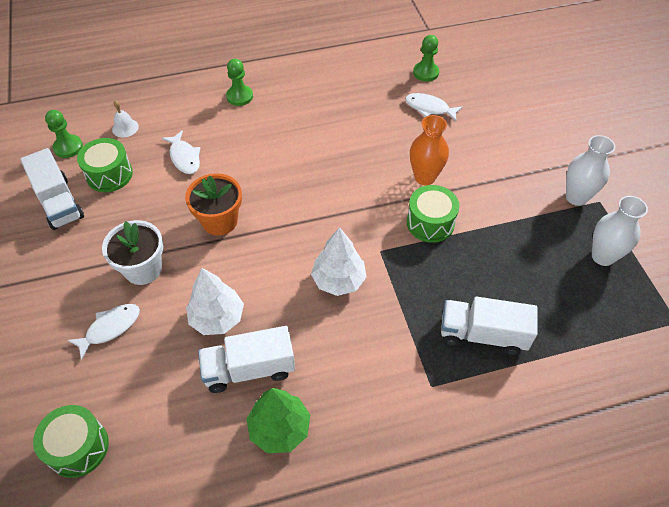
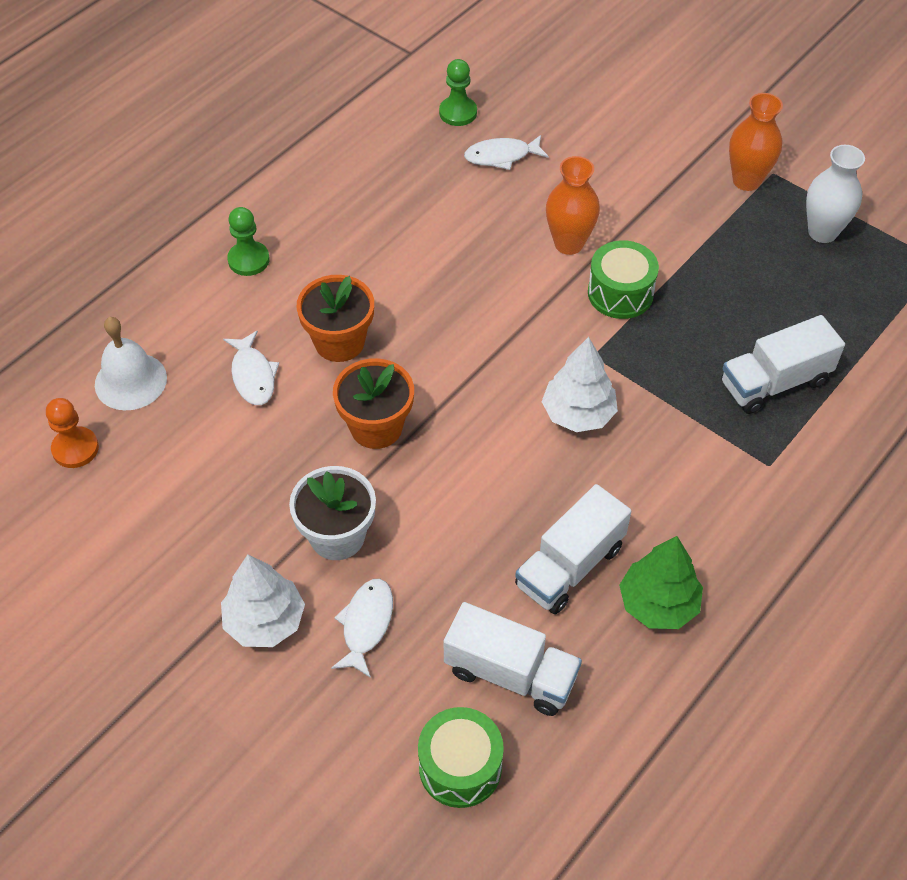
camera: 35 degrees left, 0 degrees up
(59, 203) = (140, 524): white truck -> white truck (510, 673)
(68, 147) = (75, 449): green pawn -> orange pawn
(109, 174) = (173, 451): green drum -> none
(125, 128) = (130, 381): white bell -> white bell, size x1.71
(184, 157) = (253, 376): white fish -> white fish turned 45 degrees clockwise
(217, 318) = (481, 536): white tree -> white tree (265, 621)
(244, 164) = (339, 342): none -> orange flower pot
(576, 197) = (746, 180): white vase -> orange vase

